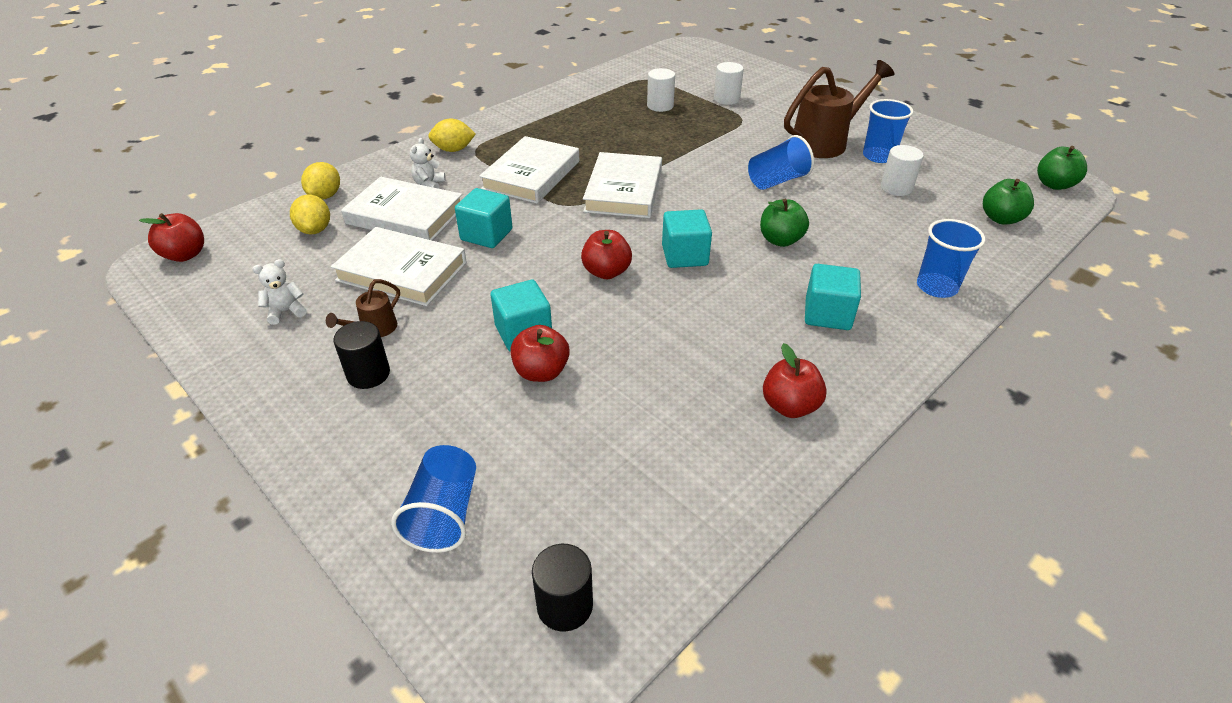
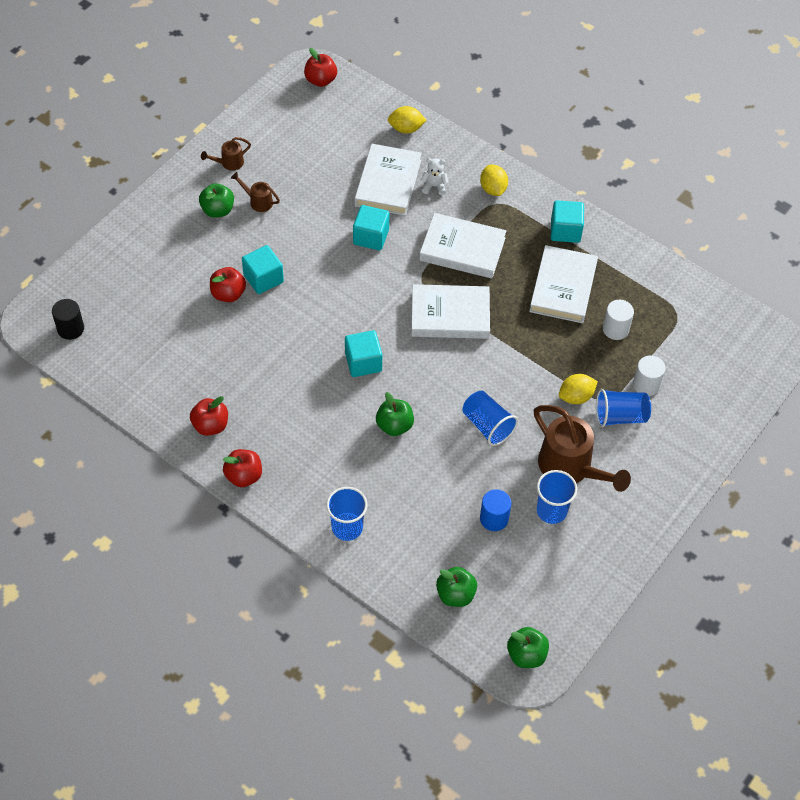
camera: 80 degrees right, 15 degrees up
(278, 356) = (229, 163): none -> brown watering can
(286, 311) = (269, 152): white teddy bear -> none
(315, 230) = (361, 137): yellow lemon -> yellow lemon (576, 397)
(368, 374) = (218, 210): black cylinder -> green apple
(402, 271) = (319, 199): white book -> white book (563, 287)
(444, 514) = (120, 270): blue cup -> blue cup (620, 416)
(606, 272) = (335, 316): red apple -> red apple (244, 476)
(827, 314) = (304, 452): turquoise cube -> turquoise cube (565, 231)
(896, 188) = (494, 518): white cylinder -> blue cylinder

